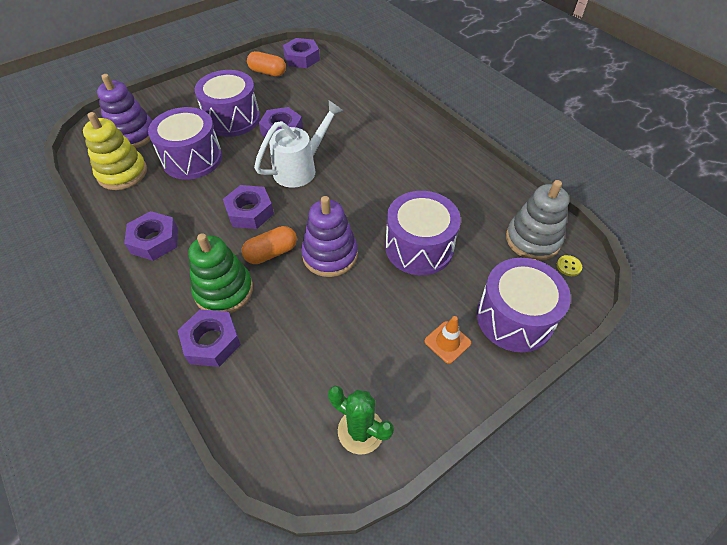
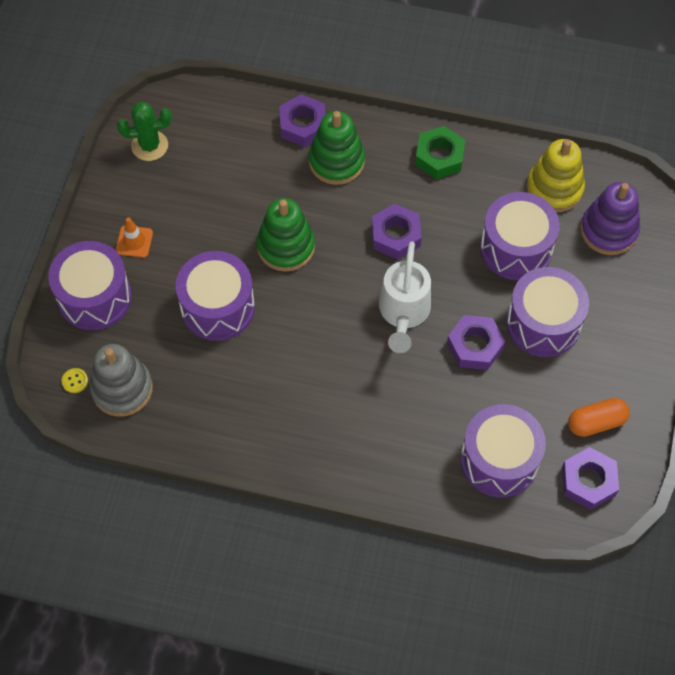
camera: 140 degrees right, 10 degrees up
(154, 240) = (439, 157): purple nut -> green nut
(271, 253) = (335, 214): orange capsule -> none
(330, 255) = (286, 246): purple stacking toy -> green stacking toy
(333, 85) = (499, 460): none -> purple drum

